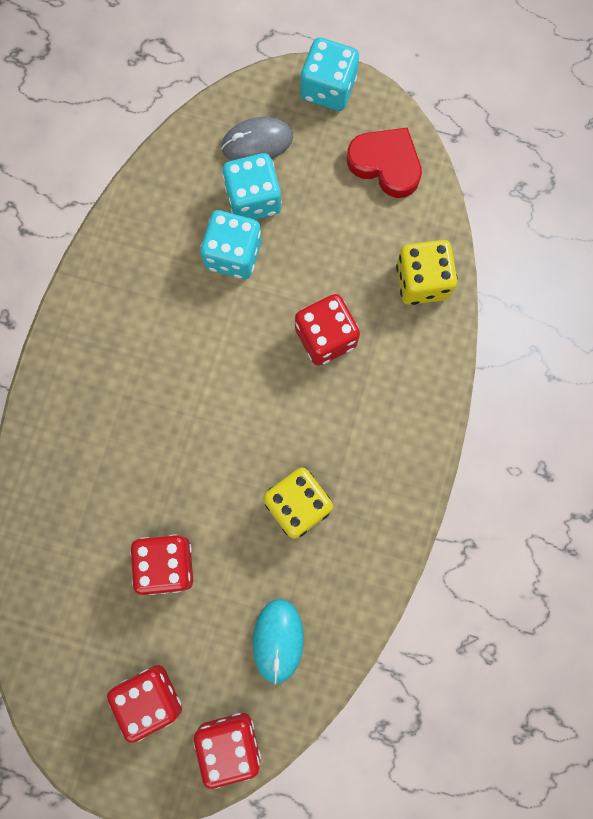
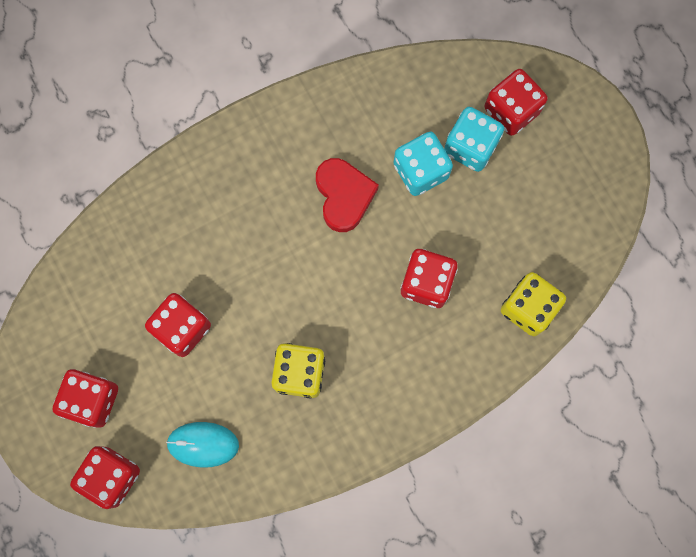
camera: 45 degrees right, 0 degrees up
(257, 142) = (511, 111): grey mouse -> red dice
(278, 640) = (203, 444): turquoise mouse -> turquoise mouse turned 45 degrees clockwise
(328, 89) = (596, 118): turquoise dice -> none
(386, 164) = (584, 207): red heart -> red heart (344, 196)

